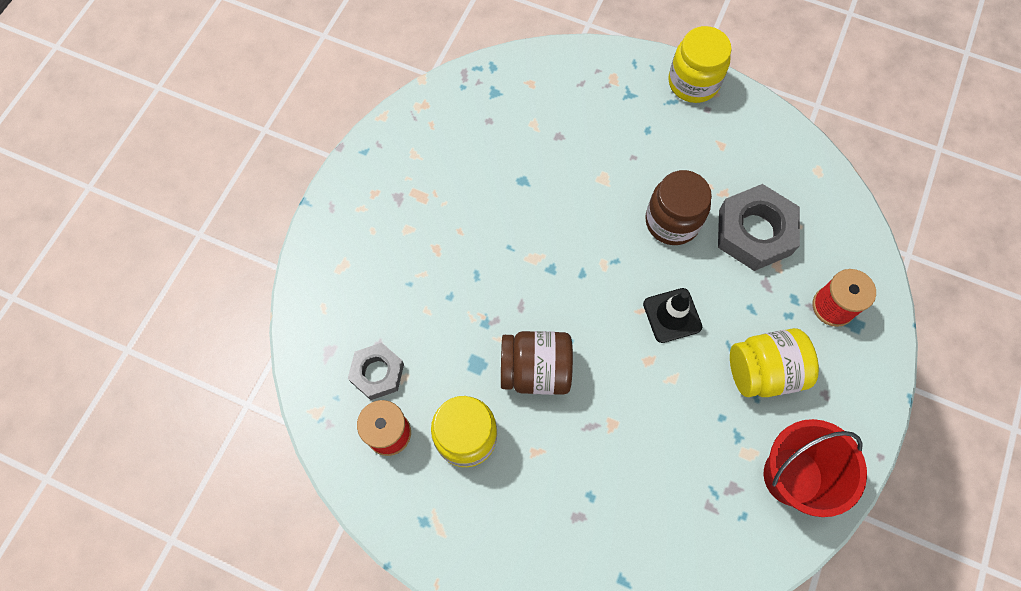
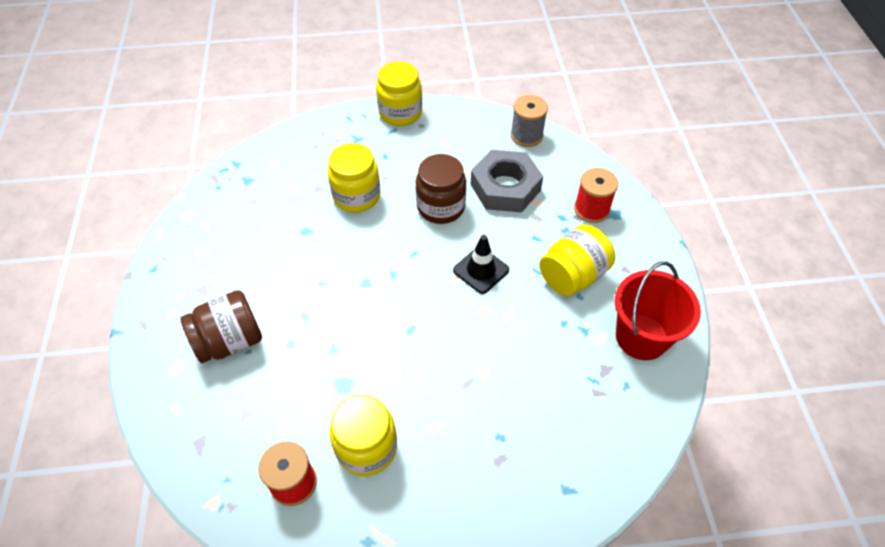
camera: 30 degrees left, 15 degrees down
(377, 373) = (256, 438): grey nut -> none
(535, 370) = (397, 363): brown jar -> brown jar (230, 341)
(593, 165) = (356, 196): none -> yellow jar
(817, 179) = (526, 135): none -> grey spool

